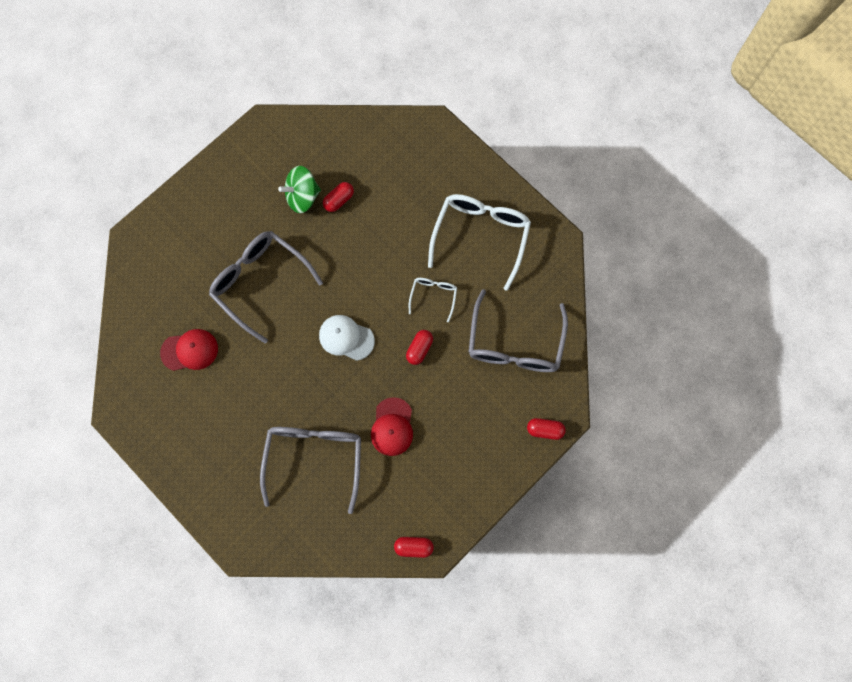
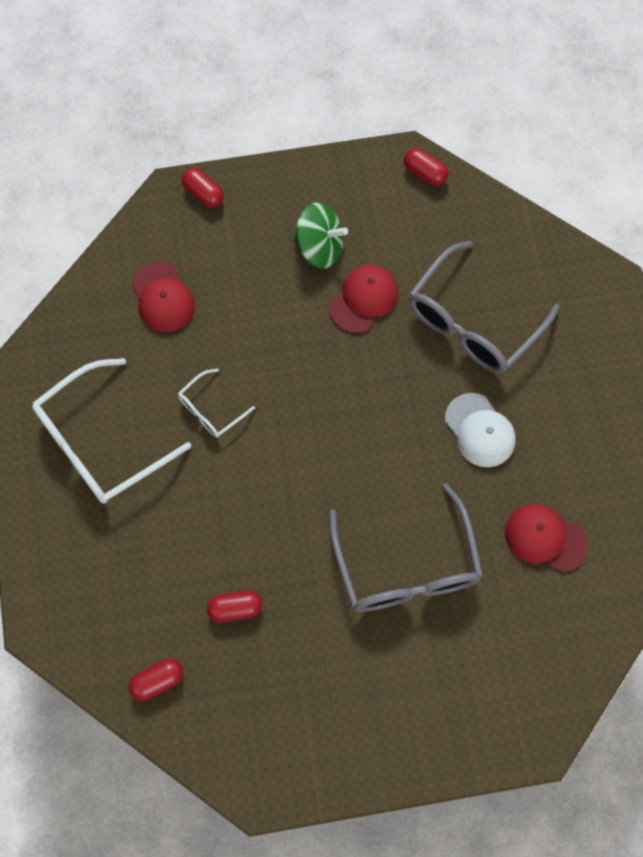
camera: 145 degrees left, 5 degrees down
(302, 196) = (278, 646): green spinning top -> green spinning top (320, 247)
(346, 338) = (347, 429): white cap -> white cap (479, 430)
(419, 349) = (272, 361): red capsule -> red capsule (158, 680)
(515, 344) = (163, 297): grey glasses -> red cap

